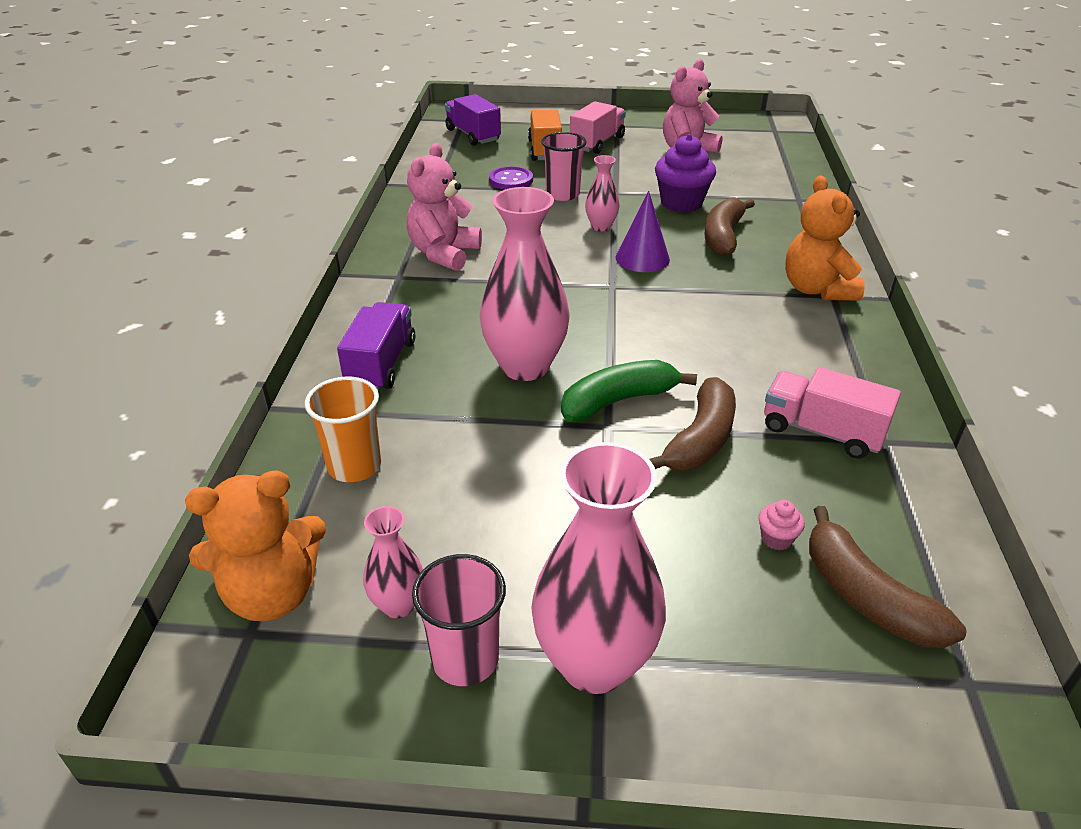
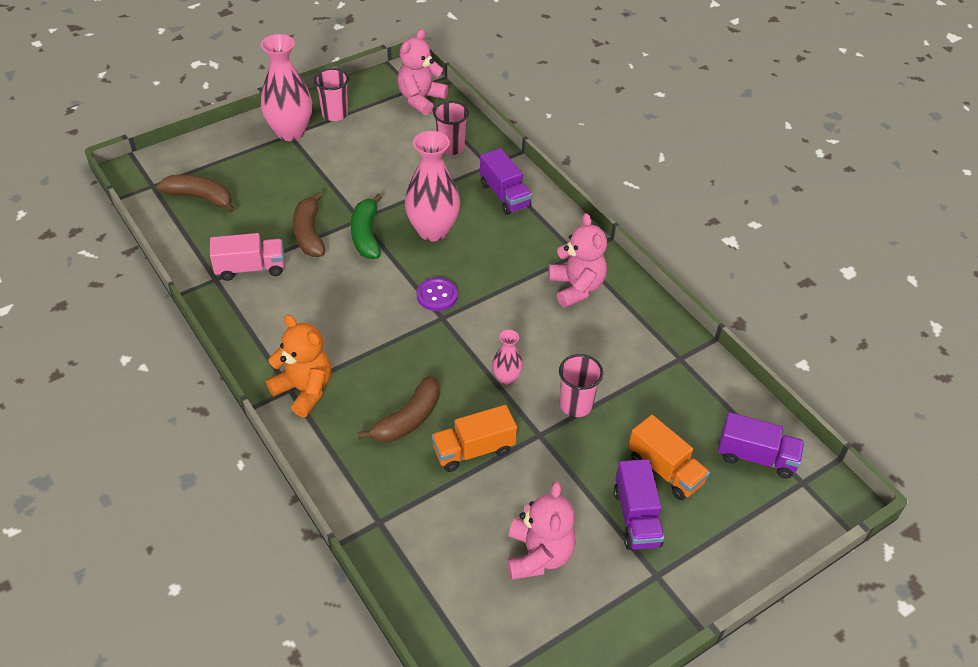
camera: 140 degrees right, 10 degrees up
(272, 594) = (421, 99): orange teddy bear -> pink teddy bear
(354, 466) = (451, 147): orange cup -> pink cup
(398, 605) = (374, 116): pink vase -> none
(511, 180) = (636, 401): purple button -> purple button (437, 295)
(597, 143) = (636, 517): pink truck -> purple truck
(618, 401) = (366, 235): green banana -> green banana turned 150 degrees clockwise
(642, 258) = (446, 357): purple cone -> none
(681, 203) = (473, 450): purple cupcake -> orange truck
(723, 236) = (408, 419): brown banana -> brown banana turned 60 degrees clockwise
(776, 539) = (247, 203): pink cupcake -> none

